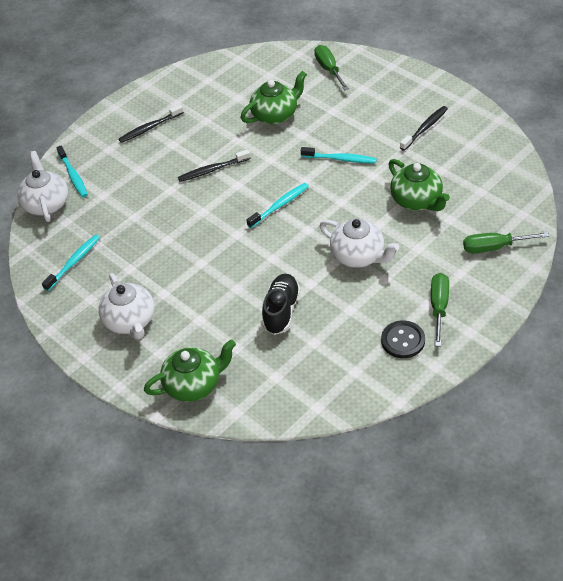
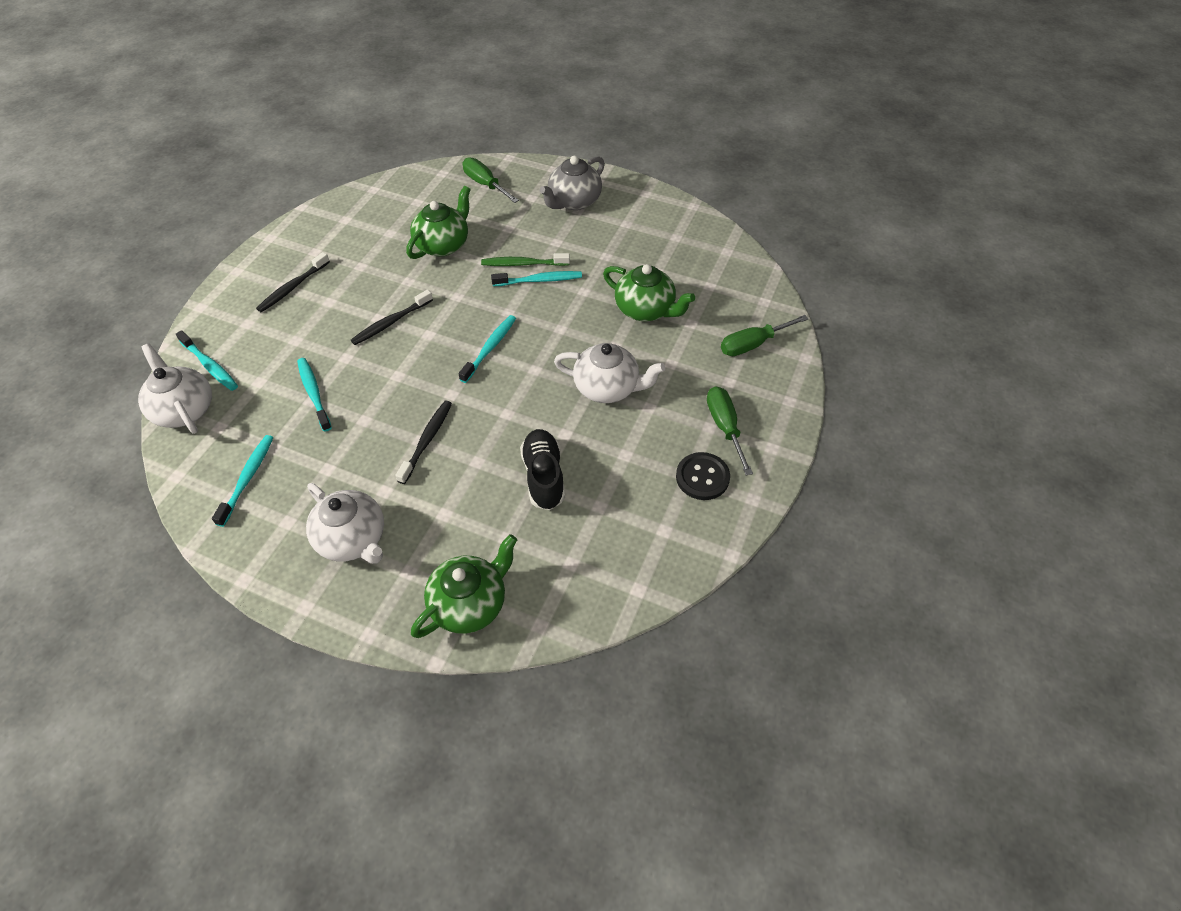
camera: 25 degrees left, 5 degrees up
(138, 212) = (314, 393): none -> turquoise toothbrush
(333, 143) = (523, 264): none -> green toothbrush
(397, 97) = (574, 201): none -> grey teapot
(425, 128) = (619, 229): black toothbrush -> black toothbrush (427, 440)

